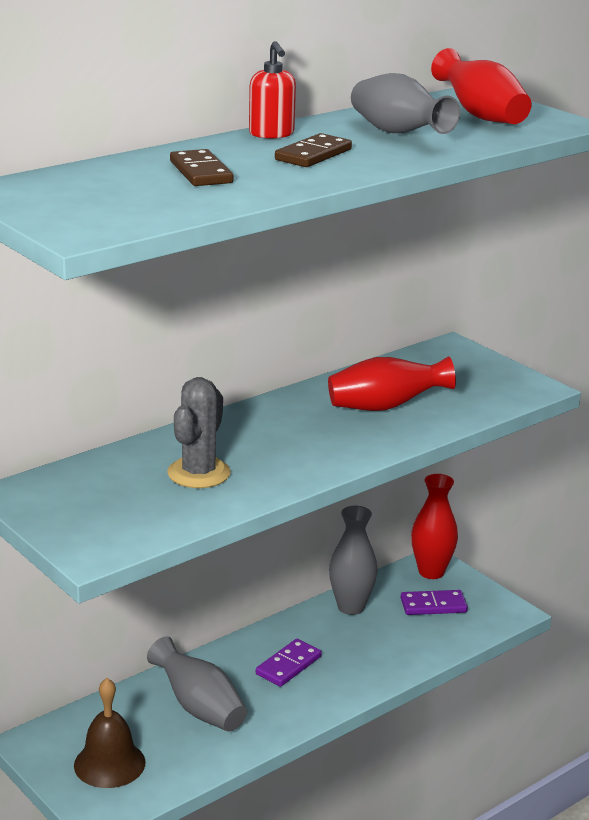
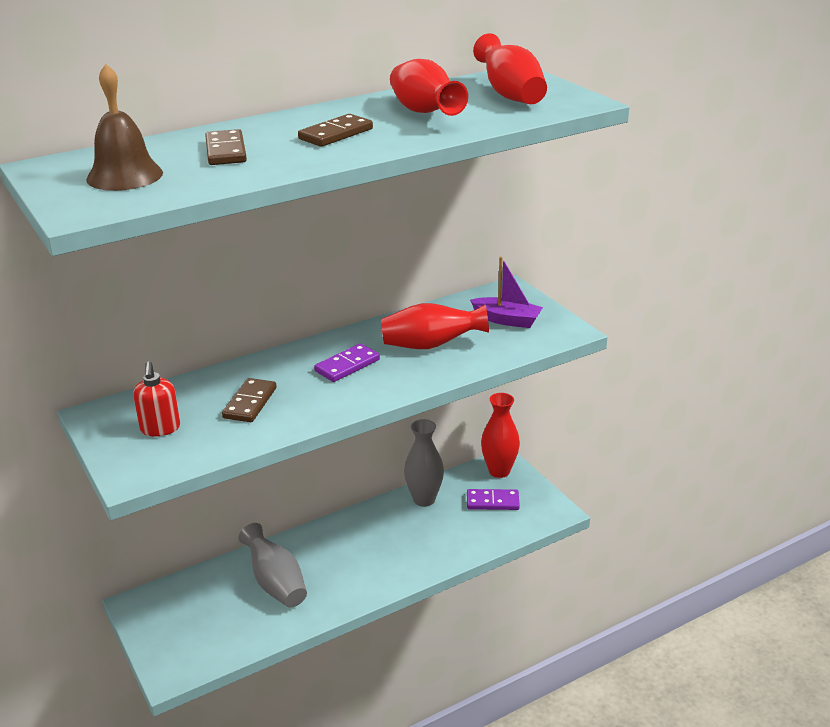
camera: 10 degrees right, 5 degrees up
(109, 763) = (190, 628): brown bell -> brown bell (124, 176)
(199, 473) = (250, 403): grey cactus -> brown domino
(271, 134) = (313, 113): red soap dispenser -> red soap dispenser (160, 428)
(288, 665) = (358, 549): purple domino -> purple domino (347, 365)
(398, 133) = (425, 113): grey vase -> red vase
(462, 378) = (507, 320): none -> purple boat

